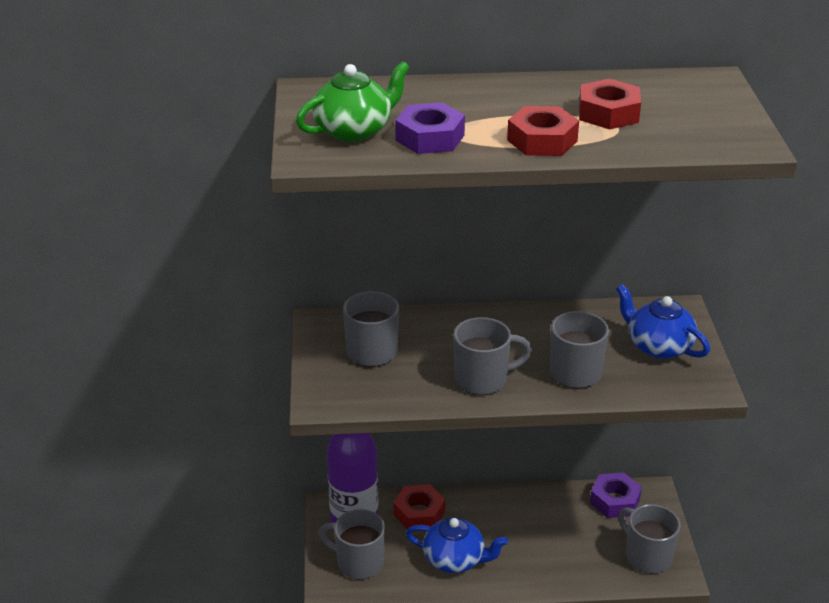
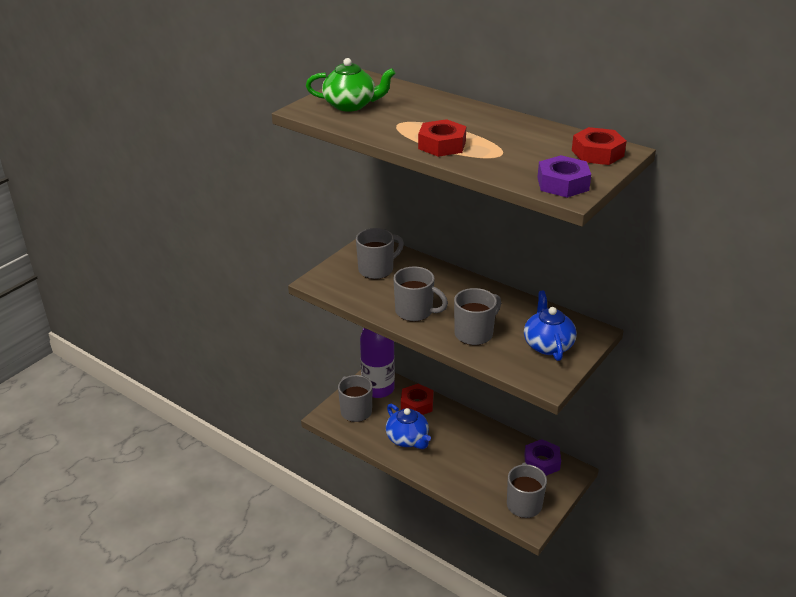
camera: 40 degrees right, 0 degrees up
(430, 138) = (383, 122): purple nut -> purple nut (563, 184)
(608, 113) = (510, 145): red nut -> red nut (597, 153)

